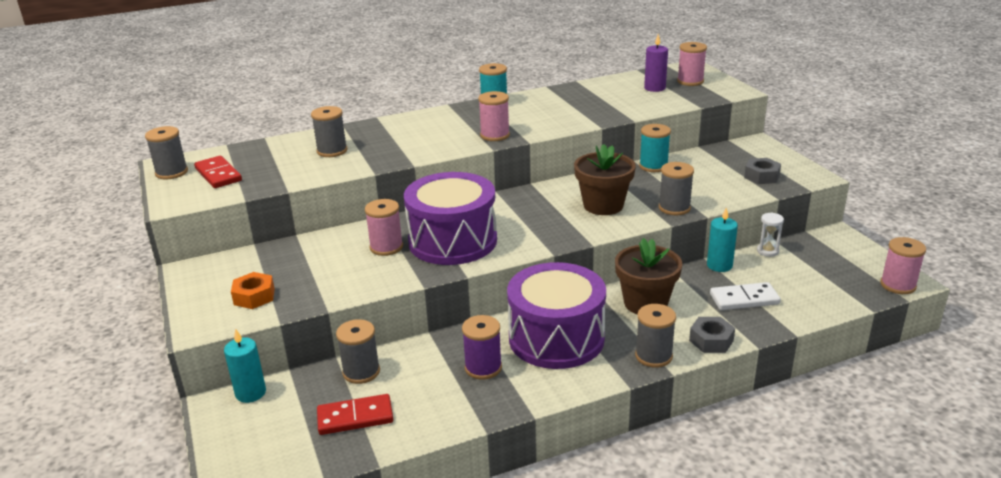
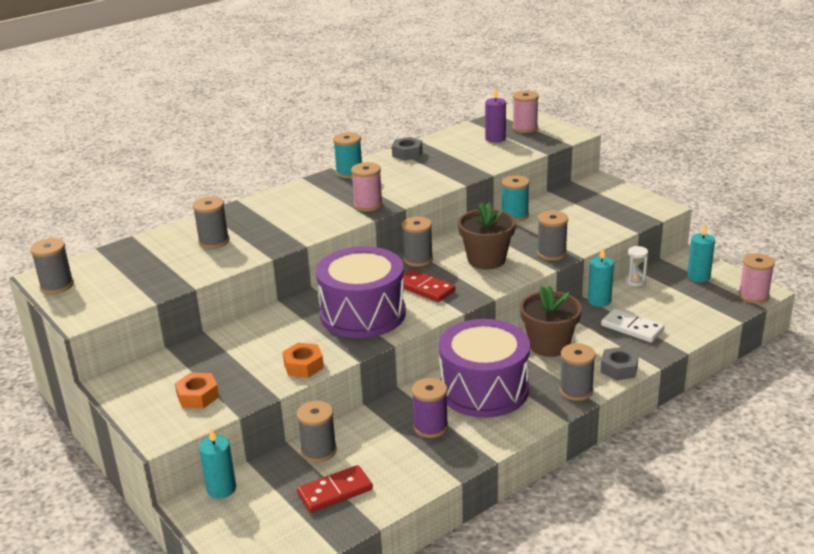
camera: 15 degrees left, 0 degrees up
(218, 174) = (109, 281): red domino -> red domino (425, 288)
(368, 283) = (303, 366): none -> orange nut
(386, 247) = (301, 329): pink spool -> none
(534, 196) = (418, 259): none -> grey spool
(744, 299) = (632, 328): white domino -> white domino turned 60 degrees clockwise
(761, 176) = (615, 213): grey nut -> grey nut (407, 154)
(841, 256) = (698, 276): none -> turquoise candle

